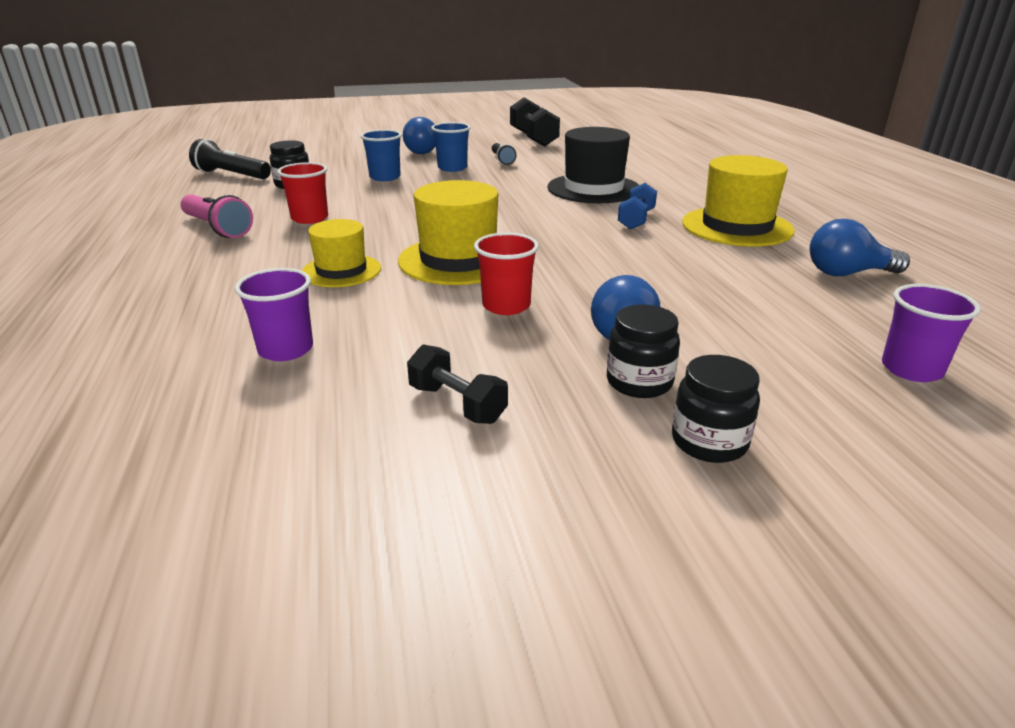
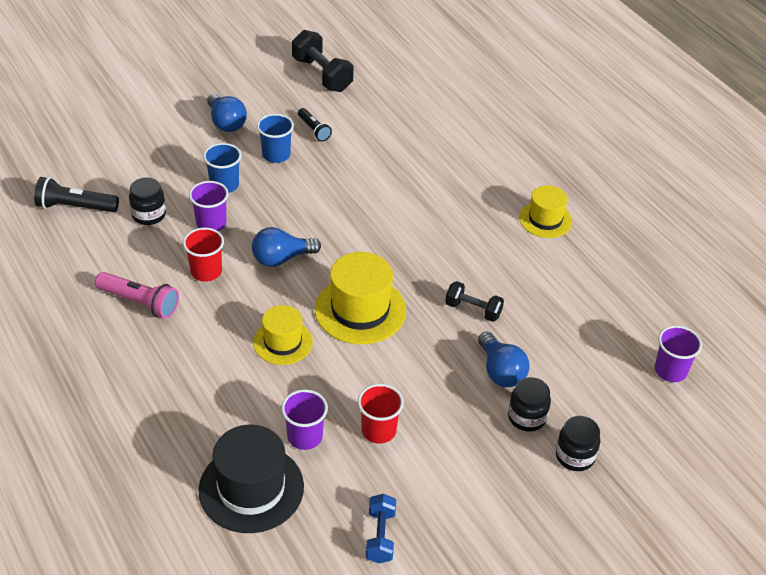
camera: 20 degrees left, 15 degrees up
(348, 194) = (211, 224): none -> purple cup
(457, 404) = (434, 459): black dumbbell -> black dumbbell (473, 310)
(506, 306) = (420, 359): red cup -> red cup (378, 430)
(593, 189) = (417, 174): black hat -> black hat (251, 488)
(636, 220) = (468, 223): blue dumbbell -> blue dumbbell (380, 536)
(737, 227) = (545, 219): yellow hat -> yellow hat, size x0.63
(847, 273) = (628, 272): blue light bulb -> blue light bulb (281, 259)

